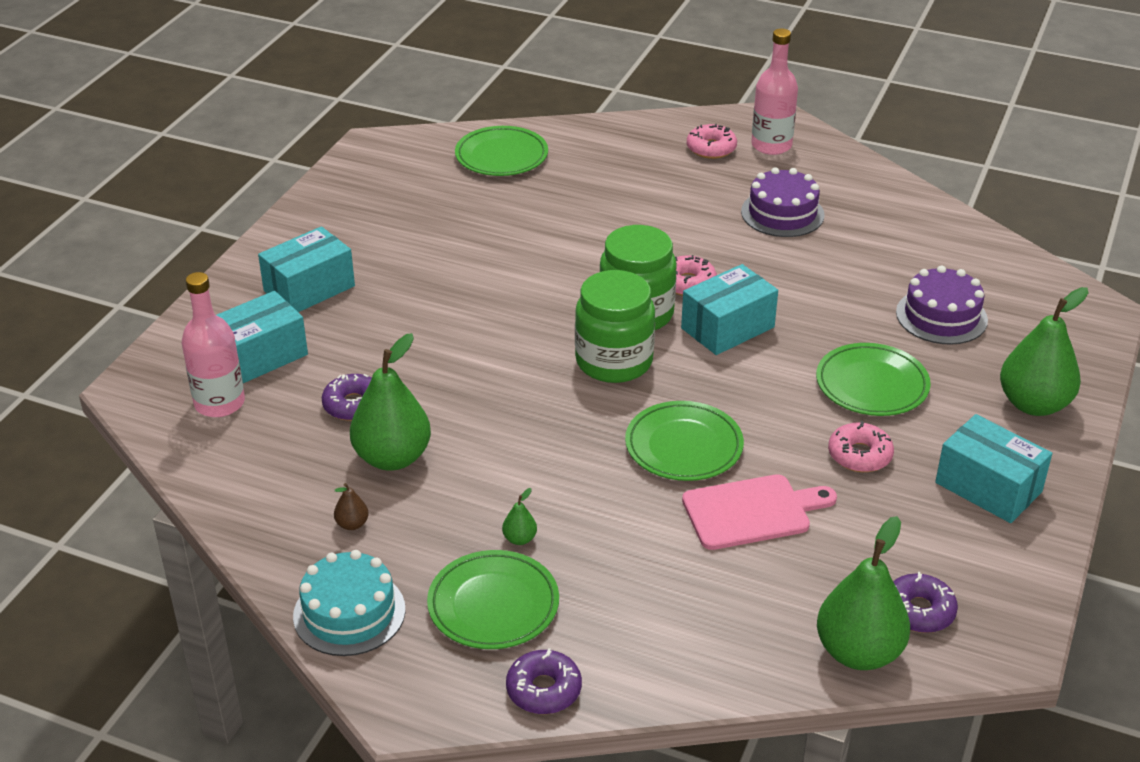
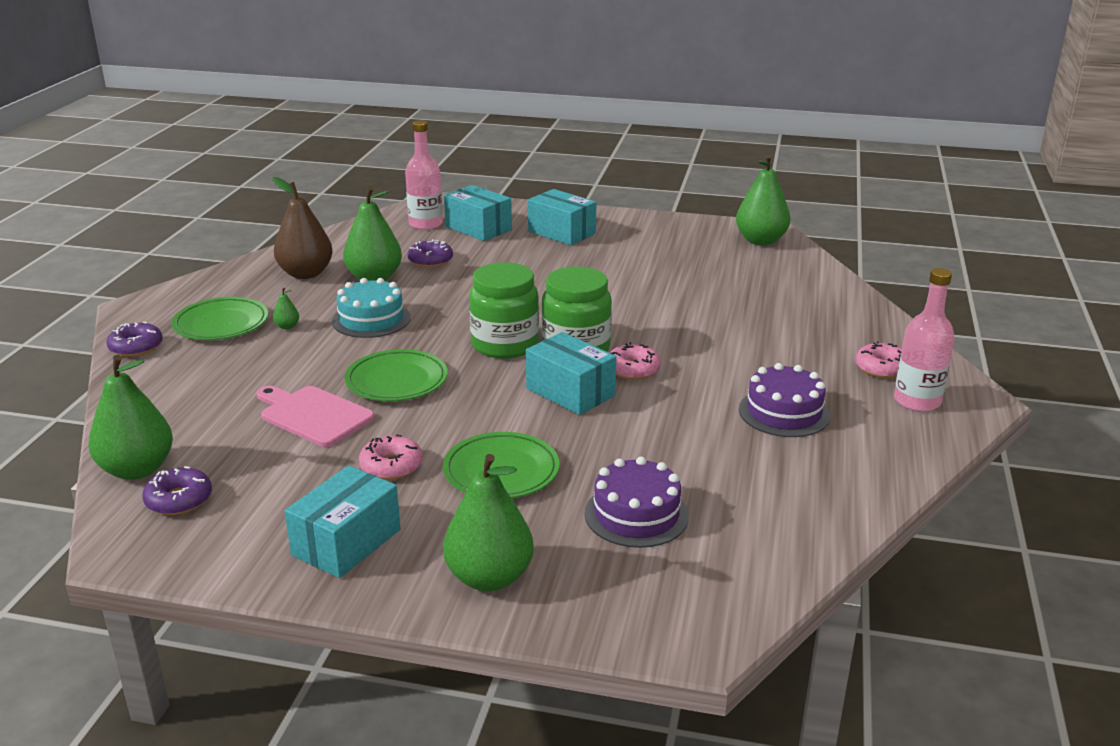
camera: 80 degrees right, 10 degrees down
(349, 613) = (222, 282): turquoise cake -> turquoise cake (371, 319)
(352, 524) = (306, 274): brown pear -> brown pear, size x2.43
(401, 155) = (760, 241): none -> green pear
(501, 156) = (788, 276): green plate -> none
(752, 512) = (313, 415): pink cutting board -> pink cutting board turned 150 degrees clockwise

